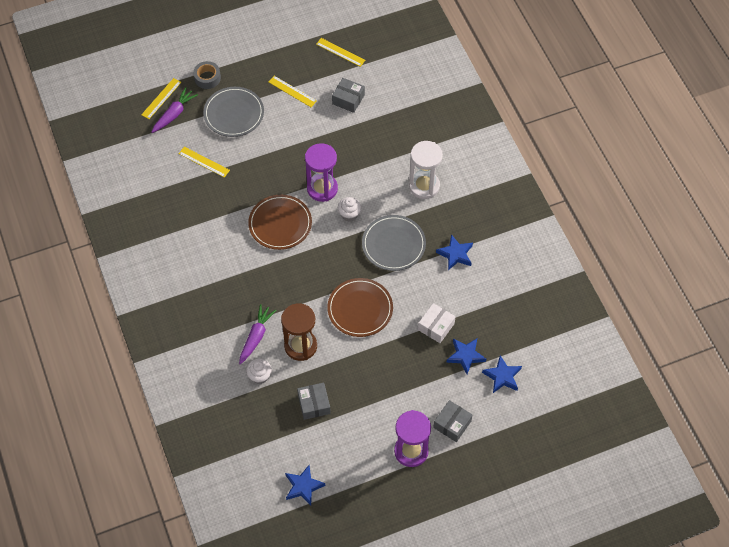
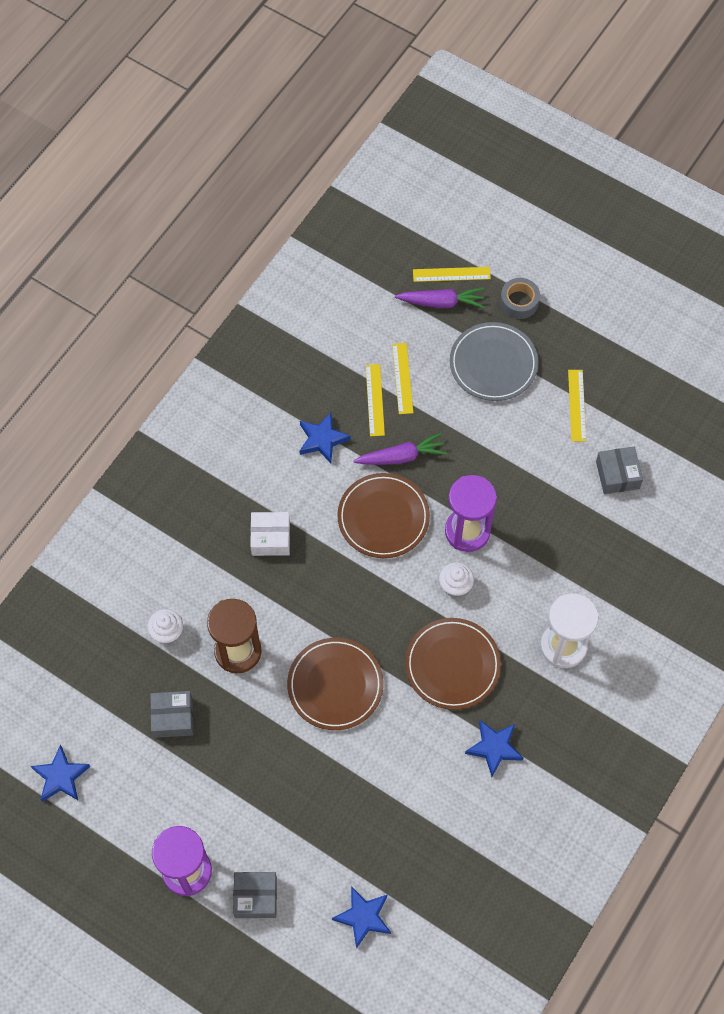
camera: 55 degrees right, 5 degrees up
(256, 336) = (215, 594): purple carrot -> purple carrot (401, 456)
(314, 404) = (173, 717): grey box -> grey box turned 45 degrees clockwise
(340, 52) = (678, 420): yellow ruler -> yellow ruler (374, 400)
(393, 244) = (452, 665): grey plate -> brown plate
(436, 326) = (375, 790): white box -> white box (271, 538)
(465, 356) = (360, 853): blue star -> blue star (322, 439)

